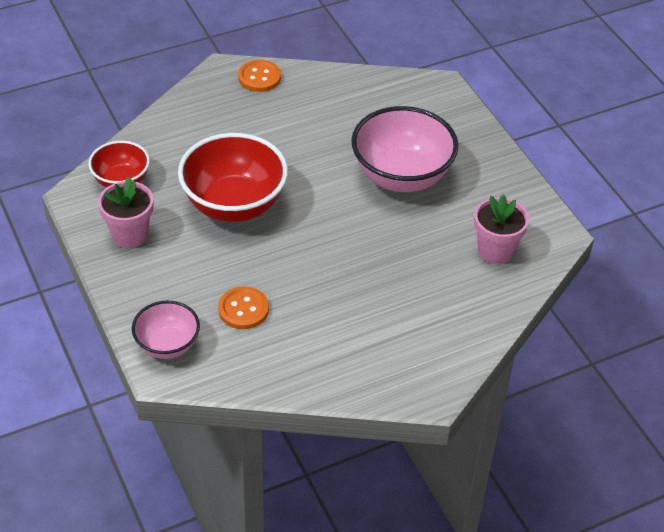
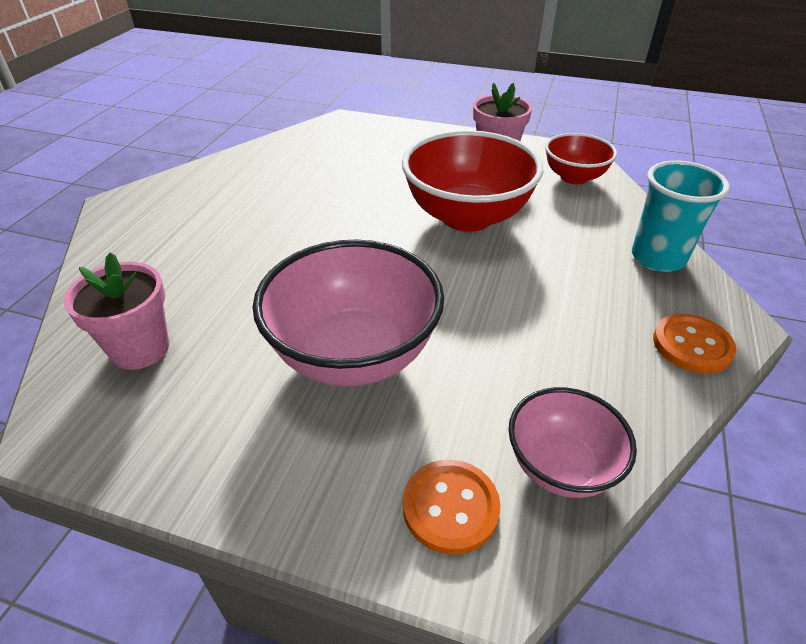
camera: 135 degrees right, 5 degrees down
(167, 345) = (360, 129): pink bowl -> pink bowl (560, 466)
(190, 110) = (658, 258): none -> turquoise cup
(243, 309) = (341, 167): orange button -> orange button (450, 507)

